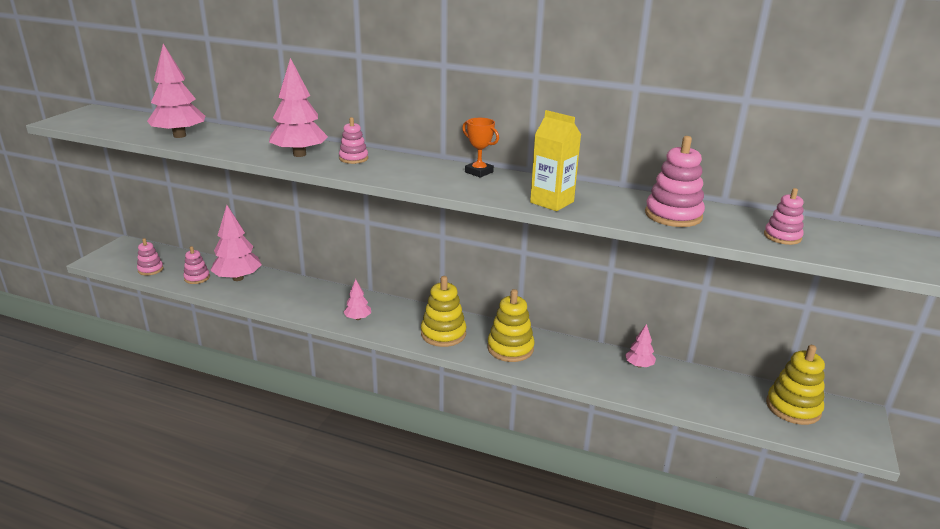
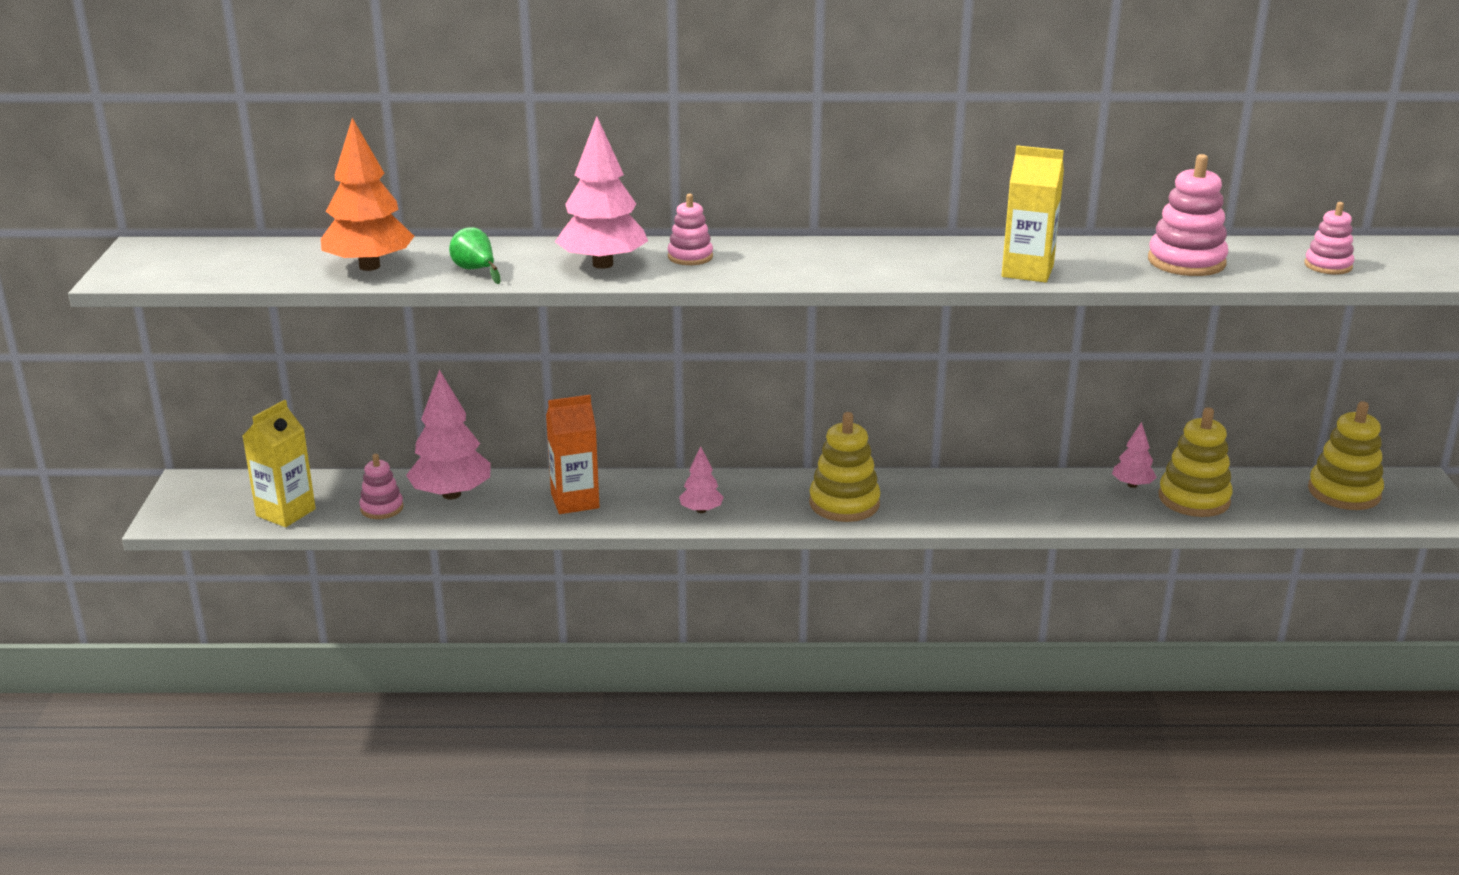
camera: 20 degrees left, 0 degrees up
(150, 269) = (286, 512): pink stacking toy -> yellow carton
(179, 136) = (369, 266): pink tree -> orange tree
(228, 146) = (475, 270): none -> green pear
(296, 296) = (575, 501): none -> orange carton
(479, 172) = (887, 246): orange trophy -> none
(510, 348) = (952, 502): yellow stacking toy -> yellow stacking toy (1194, 499)

